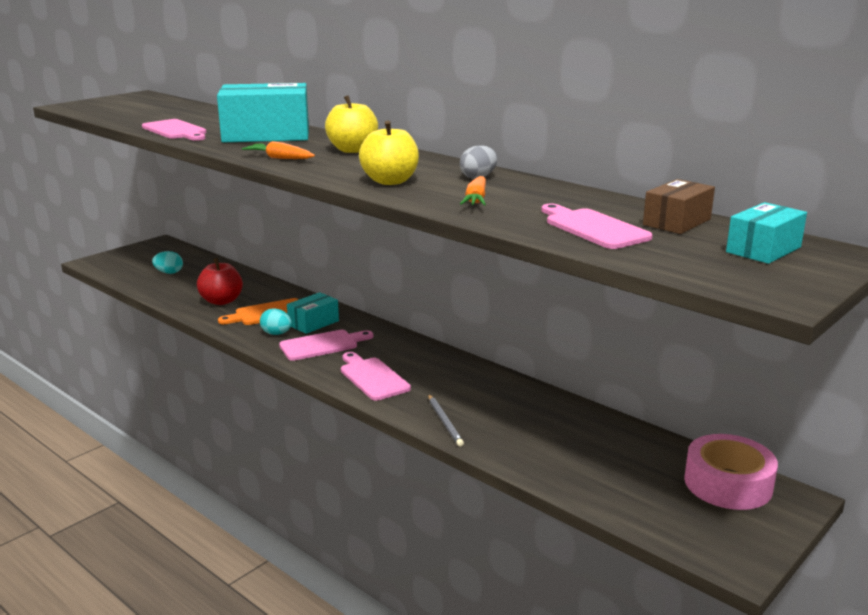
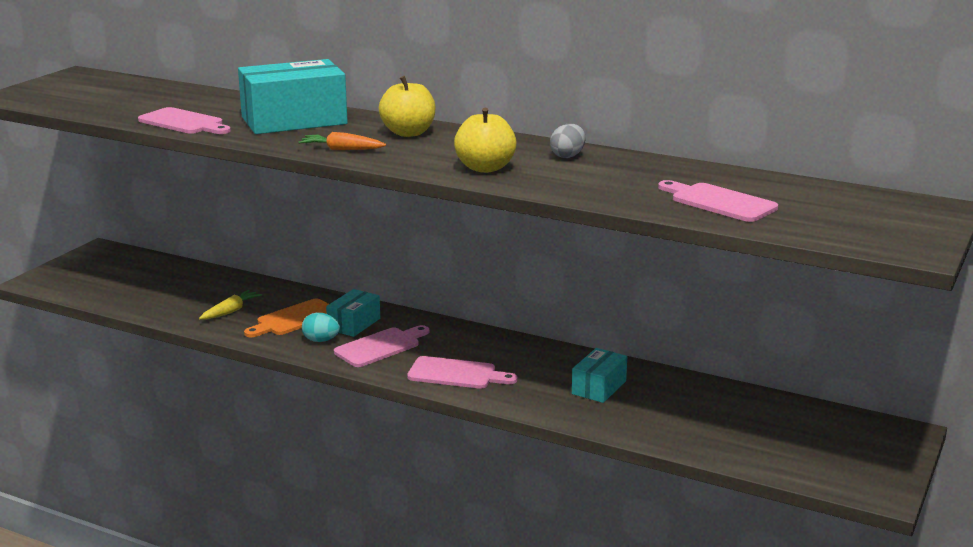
camera: 15 degrees left, 0 degrees up
(169, 273) = (141, 285): turquoise egg -> none
(221, 301) = (231, 311): red apple -> yellow carrot
(372, 377) = (456, 374): pink cutting board -> pink cutting board turned 150 degrees clockwise
(445, 422) = (557, 408): grey pencil -> none
(476, 200) = (588, 182): orange carrot -> none
(676, 222) = (786, 189): brown box -> none
(728, 484) = (845, 428): pink tape -> none
(763, 249) = (876, 209): turquoise box -> turquoise box (599, 387)

